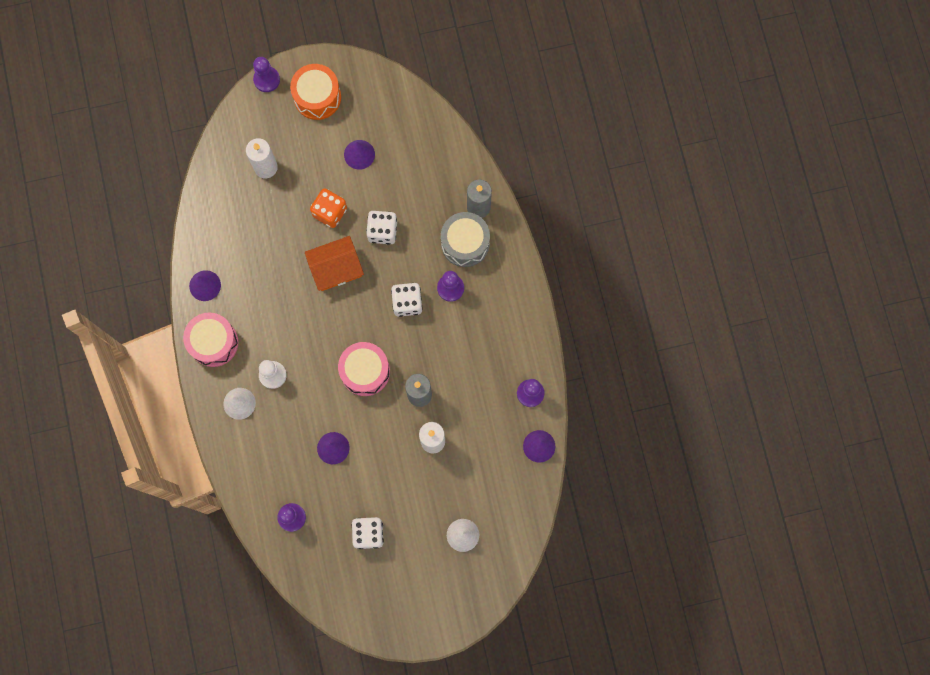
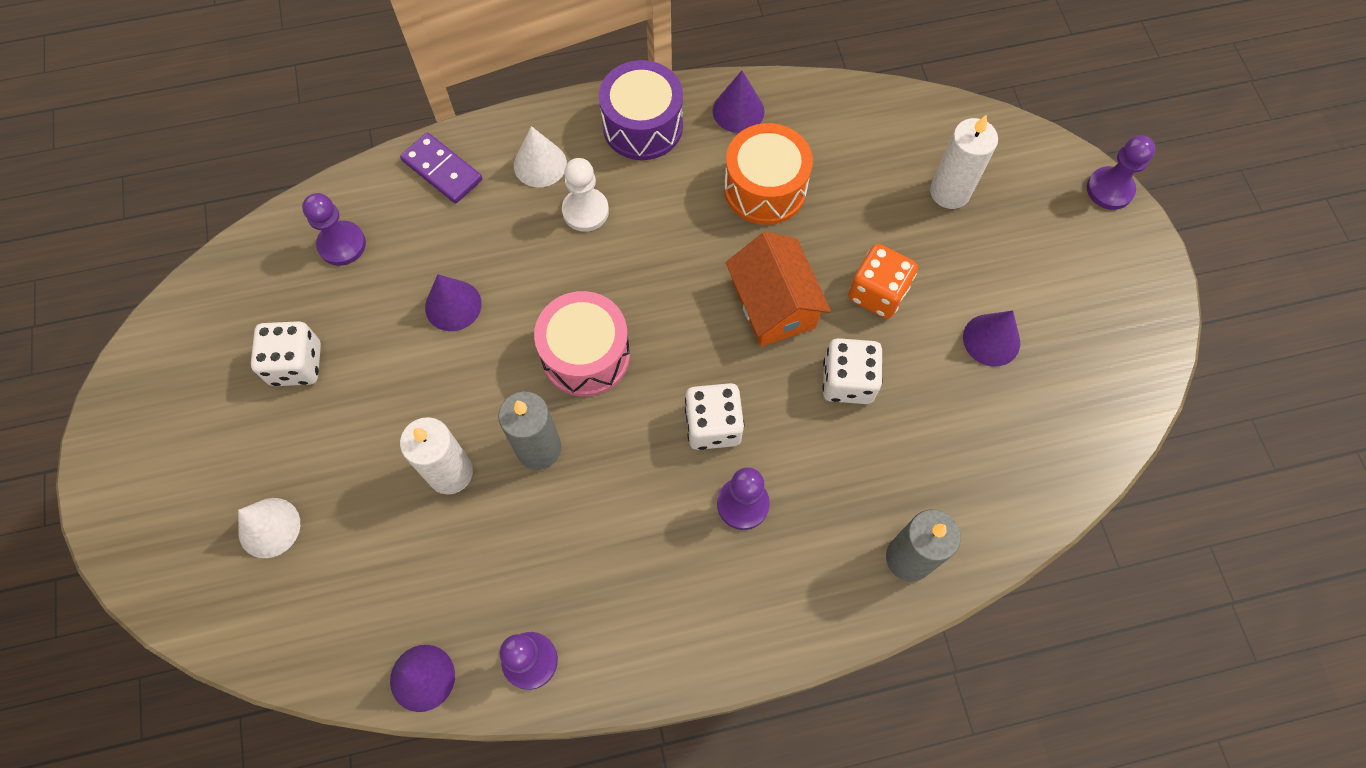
camera: 90 degrees right, 10 degrees down
(214, 342) = (642, 126): pink drum -> purple drum
(242, 462) = (442, 170): none -> purple domino
(317, 97) = (1090, 269): orange drum -> orange drum (765, 188)
(465, 243) = (833, 532): grey drum -> none

